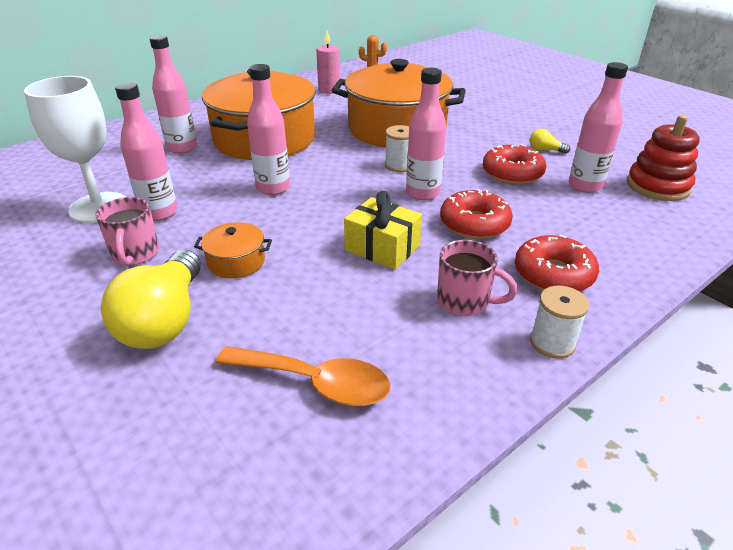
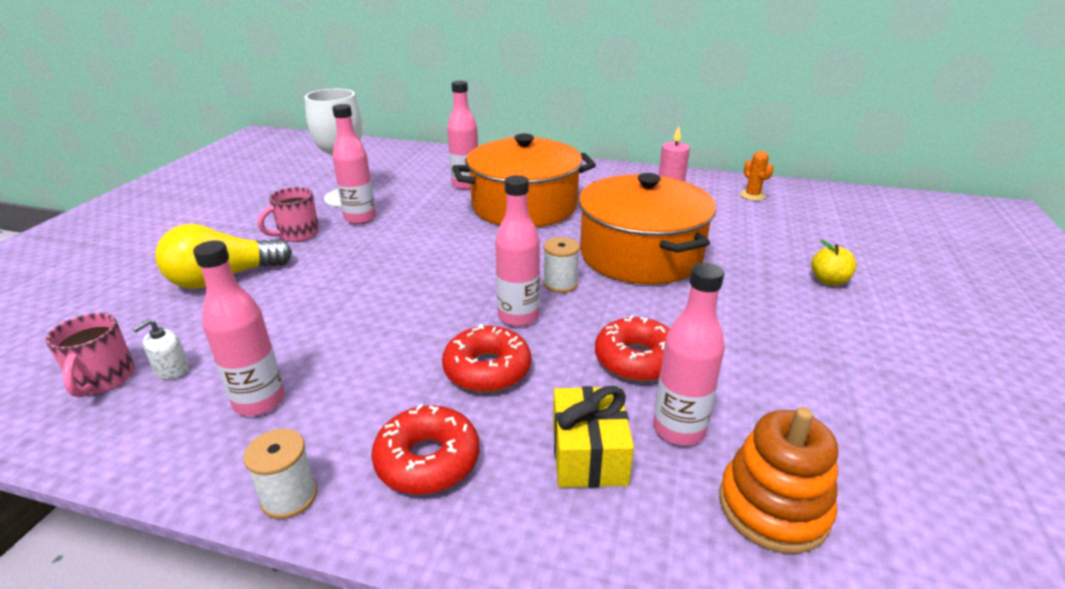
camera: 55 degrees right, 5 degrees down
(236, 262) = (315, 273): orange pot -> none
(273, 188) = (443, 243): pink bottle -> pink bottle (259, 401)
(315, 382) = (172, 370): orange spoon -> white soap dispenser
(382, 248) = (391, 330): yellow gift -> yellow gift (589, 454)
(465, 302) = (330, 411): pink mug -> pink mug (104, 379)
(491, 97) = (829, 281): none -> yellow apple
(545, 150) = (737, 366): yellow light bulb -> none
(657, 186) = (773, 507): red stacking toy -> orange stacking toy

